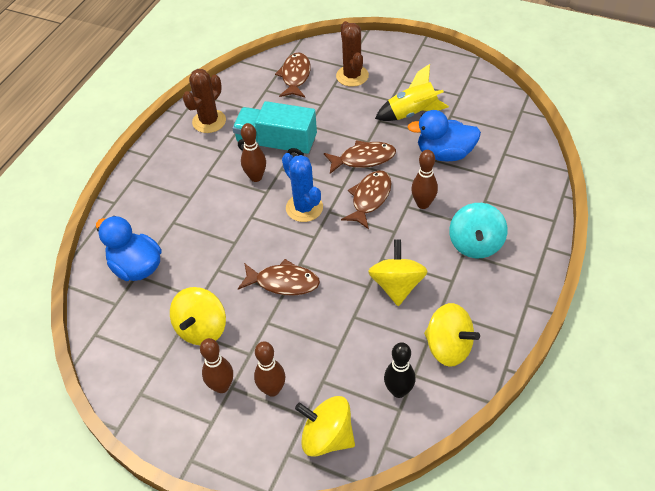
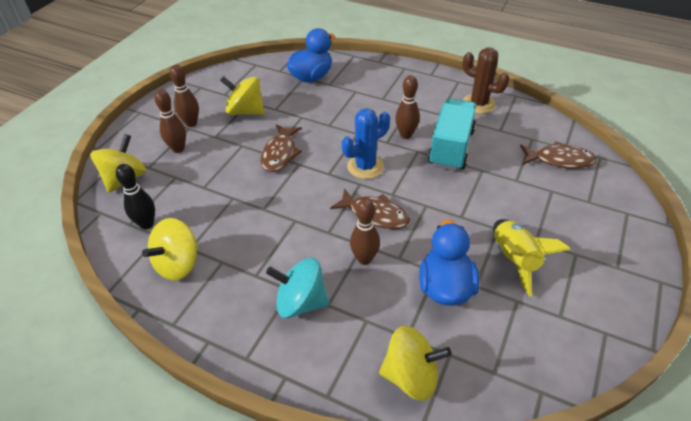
camera: 90 degrees right, 5 degrees down
(352, 76) = (572, 207): brown cactus -> none
(363, 159) = (433, 211): brown fish -> none
(397, 285) = (259, 230): yellow spinning top -> yellow spinning top (411, 375)

